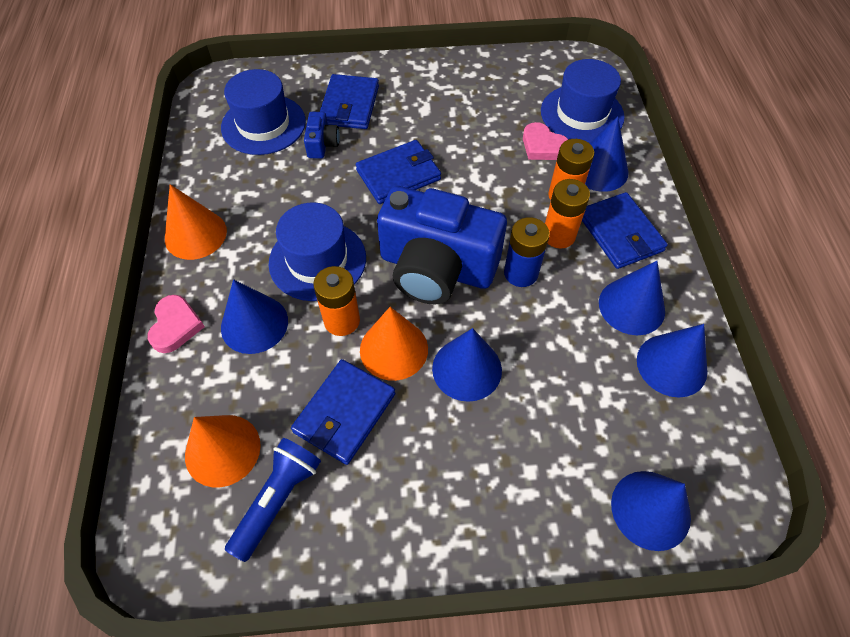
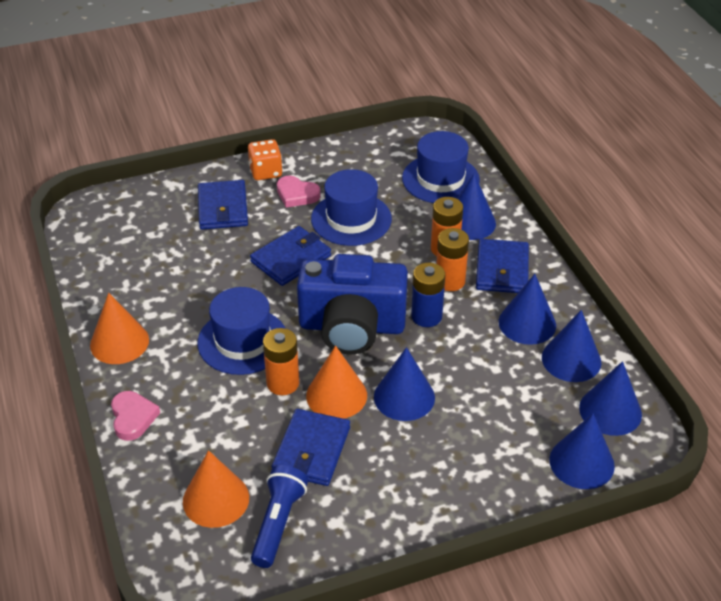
camera: 15 degrees left, 15 degrees down
(254, 324) = (205, 401): blue cone -> blue cone (610, 411)
(263, 124) = (146, 239): blue hat -> blue hat (351, 219)
(322, 144) = (210, 246): blue camera -> none
(405, 74) = (265, 172): none -> orange dice
(543, 146) = (414, 212): pink heart -> pink heart (297, 194)
(620, 233) = (502, 270): blue wallet -> blue wallet turned 45 degrees clockwise

